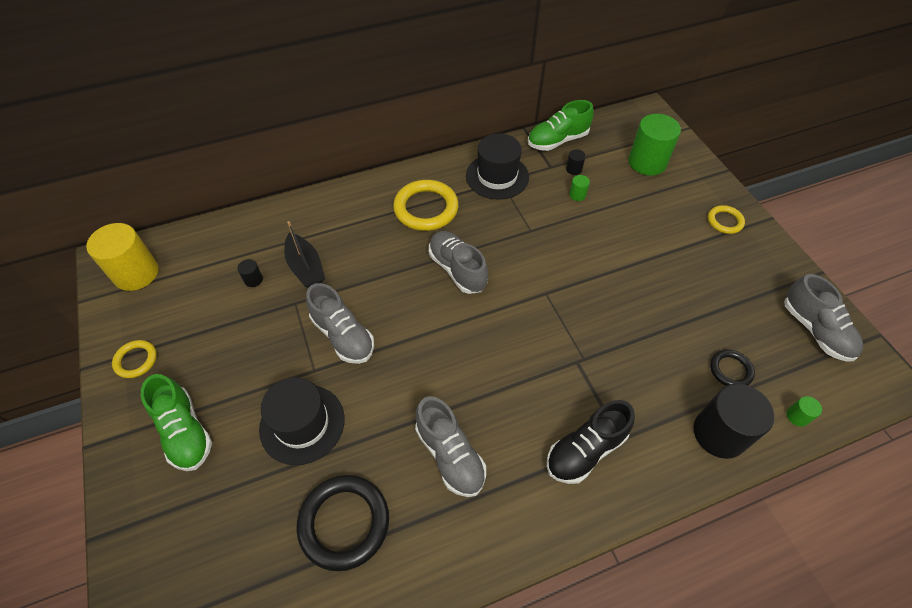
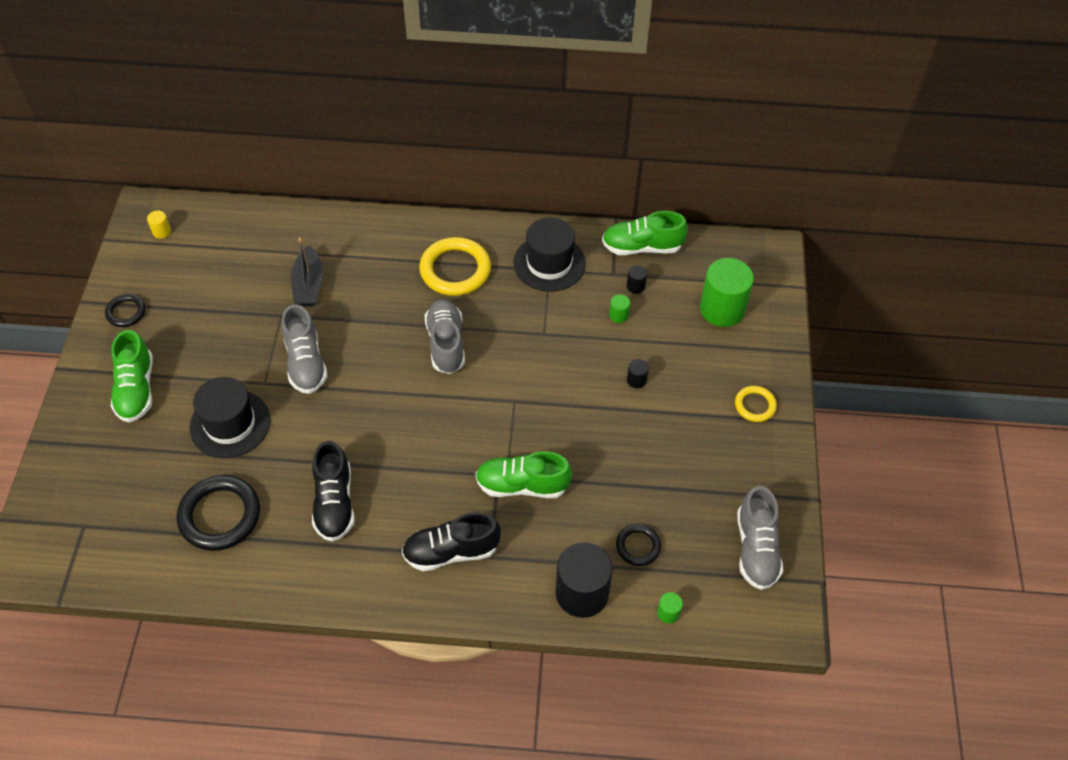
camera: 25 degrees right, 0 degrees up
(136, 273) = (161, 231): yellow cylinder -> yellow cylinder, size x0.42
(136, 360) = (126, 312): yellow ring -> black ring
(253, 279) = (257, 278): black cylinder -> black cylinder (636, 380)
(450, 455) = (334, 503): grey shoe -> black shoe
(602, 361) = (522, 485): none -> green shoe

